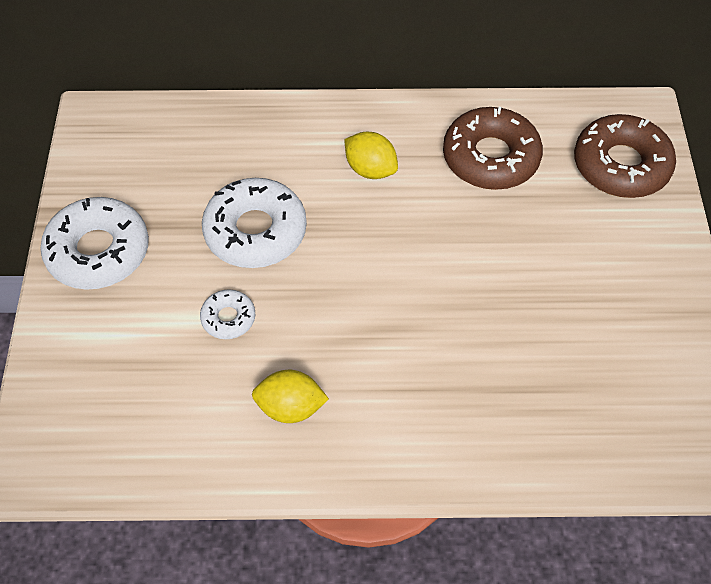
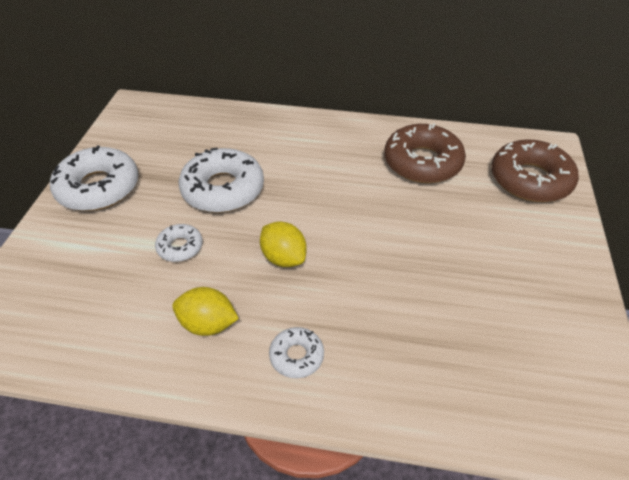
camera: 10 degrees right, 10 degrees down
(370, 169) = (325, 159): yellow lemon -> yellow lemon (283, 258)
(396, 427) = (296, 356): none -> white donut

